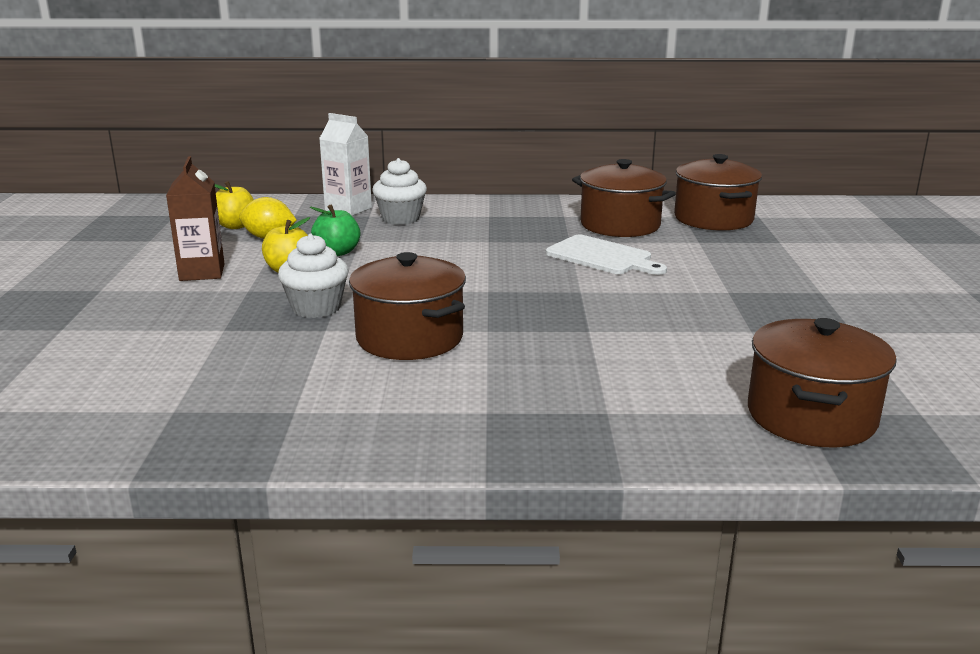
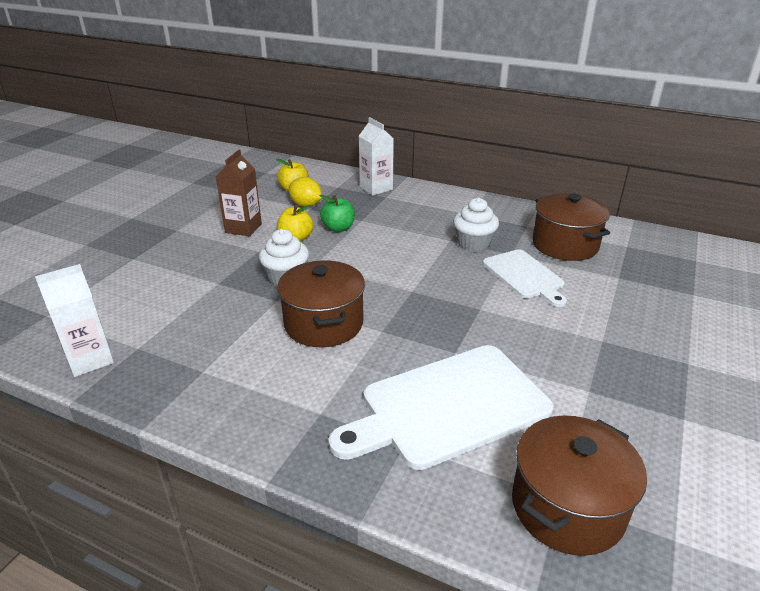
camera: 25 degrees right, 10 degrees up
(111, 437) = (90, 360): none -> white carton
(400, 218) = (404, 204): white cupcake -> white cupcake (473, 244)
(624, 373) = (448, 406): none -> white cutting board
(713, 219) = (651, 255): brown pot -> none

